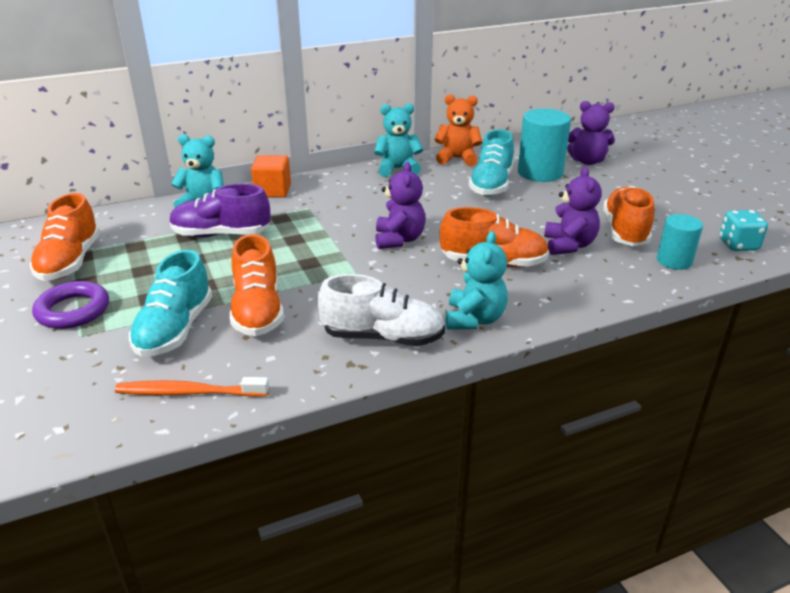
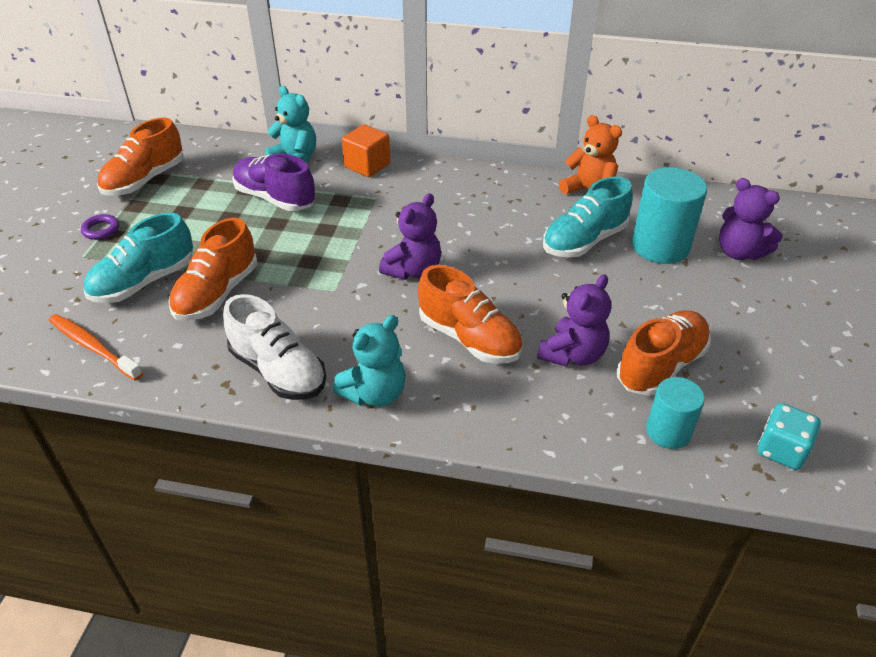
camera: 35 degrees right, 10 degrees up
(73, 310) = (101, 230): purple ring -> purple ring, size x0.57
(397, 169) = (511, 182): turquoise teddy bear -> none

